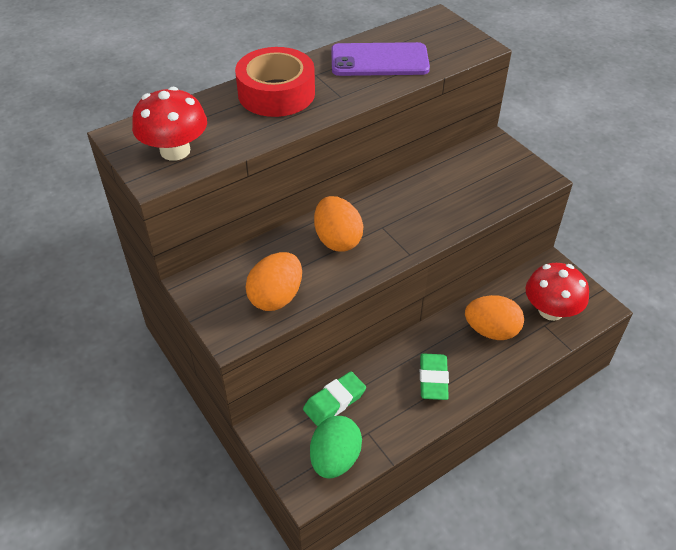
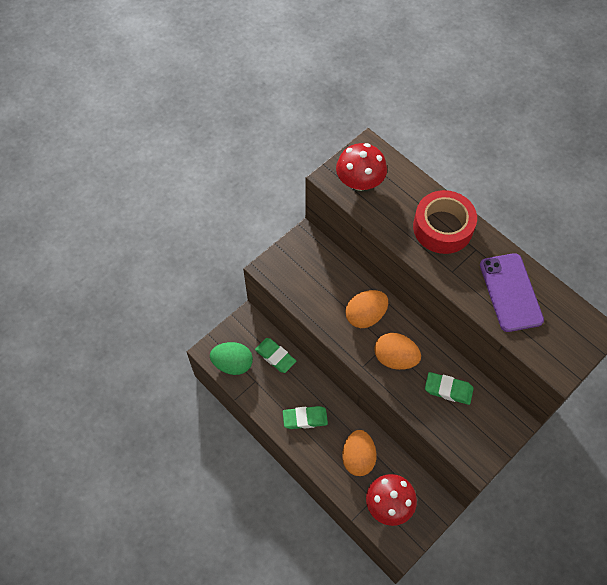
camera: 80 degrees right, 15 degrees up
(276, 297) = (303, 287): orange egg -> orange egg (395, 358)
(450, 184) = (448, 390): none -> green eraser

